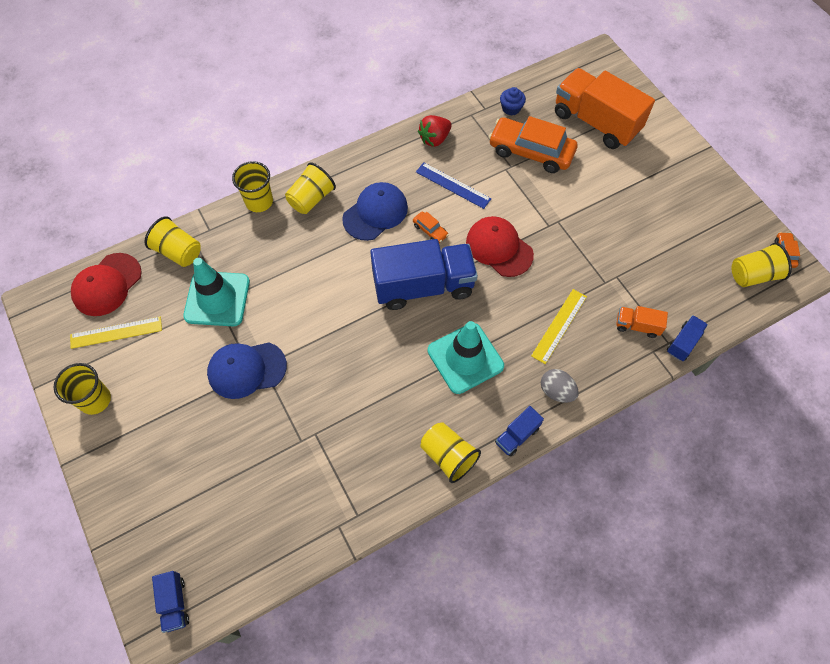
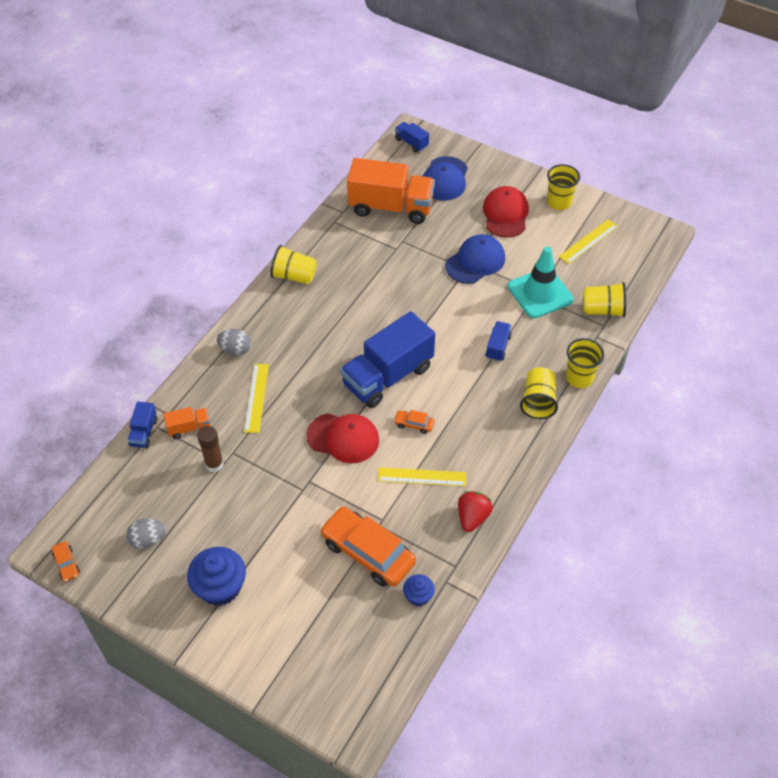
camera: 150 degrees right, 10 degrees down
(107, 285) = (629, 265): red cap -> red cap (505, 214)
(375, 213) = (473, 416): blue cap -> blue cap (444, 179)
(453, 185) = (422, 477): blue ruler -> yellow ruler
(465, 358) = (319, 340): turquoise traffic cone -> none
(517, 436) = (251, 308): blue truck -> blue truck (498, 347)
(531, 151) = (368, 552): orange car -> orange car turned 135 degrees counterclockwise
(596, 122) = (317, 626): orange truck -> orange truck (391, 207)
(626, 279) = (214, 464): none -> brown glue stick
(659, 179) = (220, 587): none -> blue cupcake
(707, 241) = (148, 540): none -> grey egg
(753, 275) = (94, 525): yellow cup -> none

